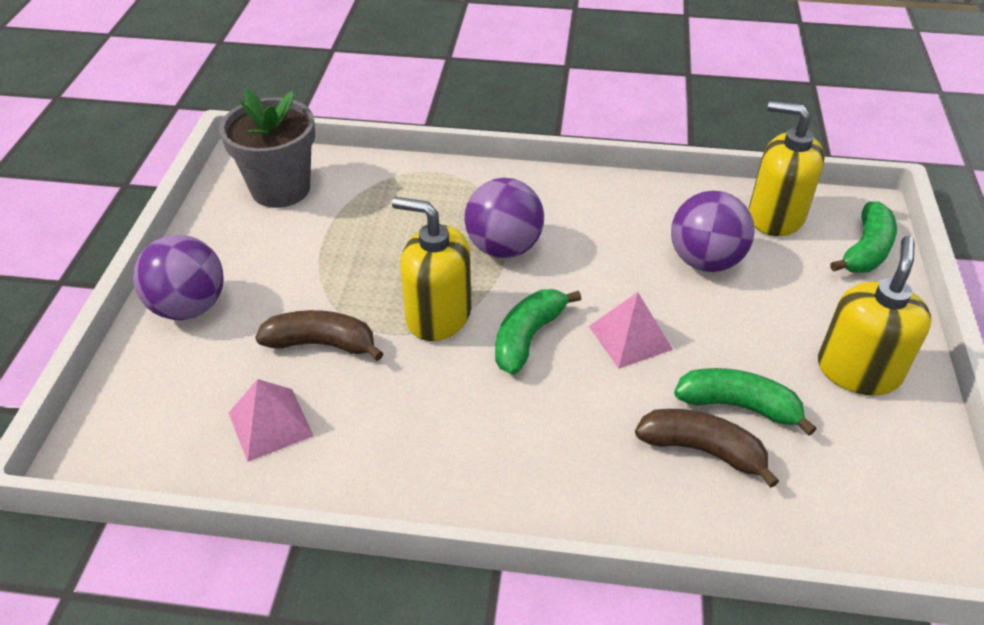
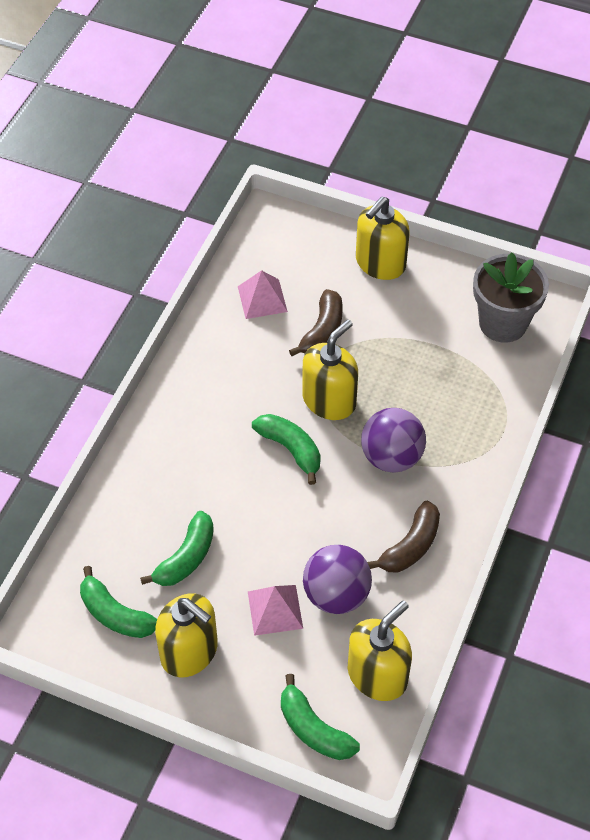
camera: 105 degrees right, 10 degrees up
(189, 307) = (380, 263): purple ball -> yellow soap dispenser
(630, 337) = (270, 513): pink pyramid -> pink pyramid (275, 609)
(702, 450) = (159, 522): brown banana -> brown banana (410, 546)
(863, 461) = (115, 614): none -> green banana

